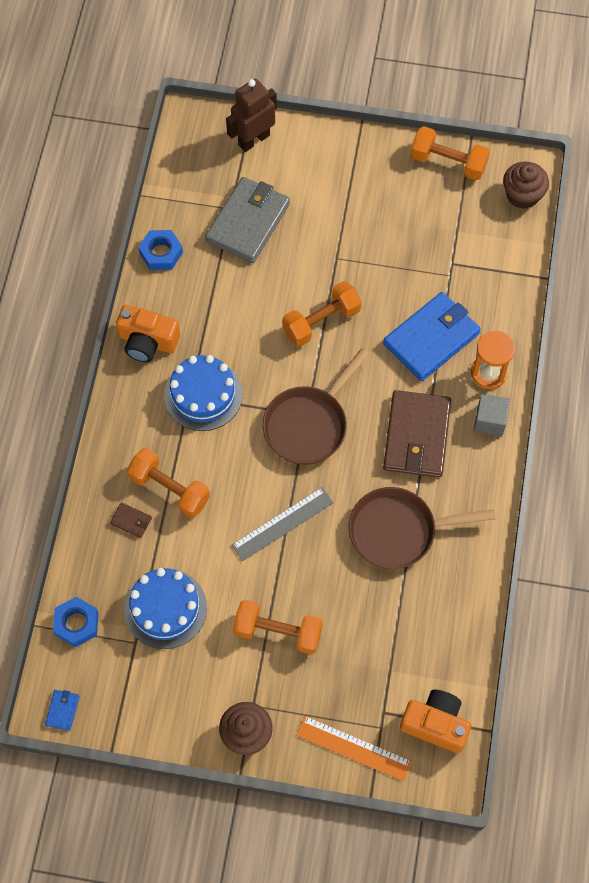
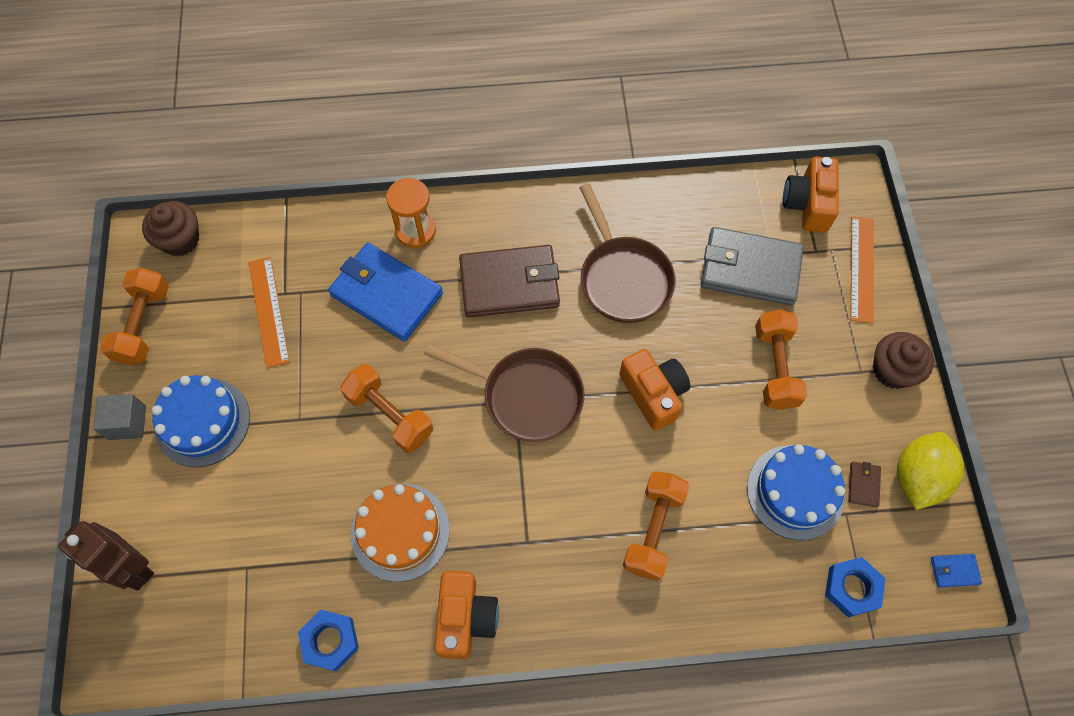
camera: 105 degrees left, 0 degrees up
(131, 521) = (707, 563): brown wallet -> brown wallet (863, 485)
(146, 714) = (918, 477): none -> yellow lemon
(203, 395) = (521, 526): blue cake -> blue cake (202, 422)
(225, 311) = (400, 532): none -> orange cake
(248, 222) = (264, 539): grey wallet -> grey wallet (750, 269)
(282, 524) = (653, 394): grey ruler -> orange camera
(438, 250) = (269, 311): none -> orange ruler
(490, 421) = (472, 219): grey cube -> grey cube (127, 422)

